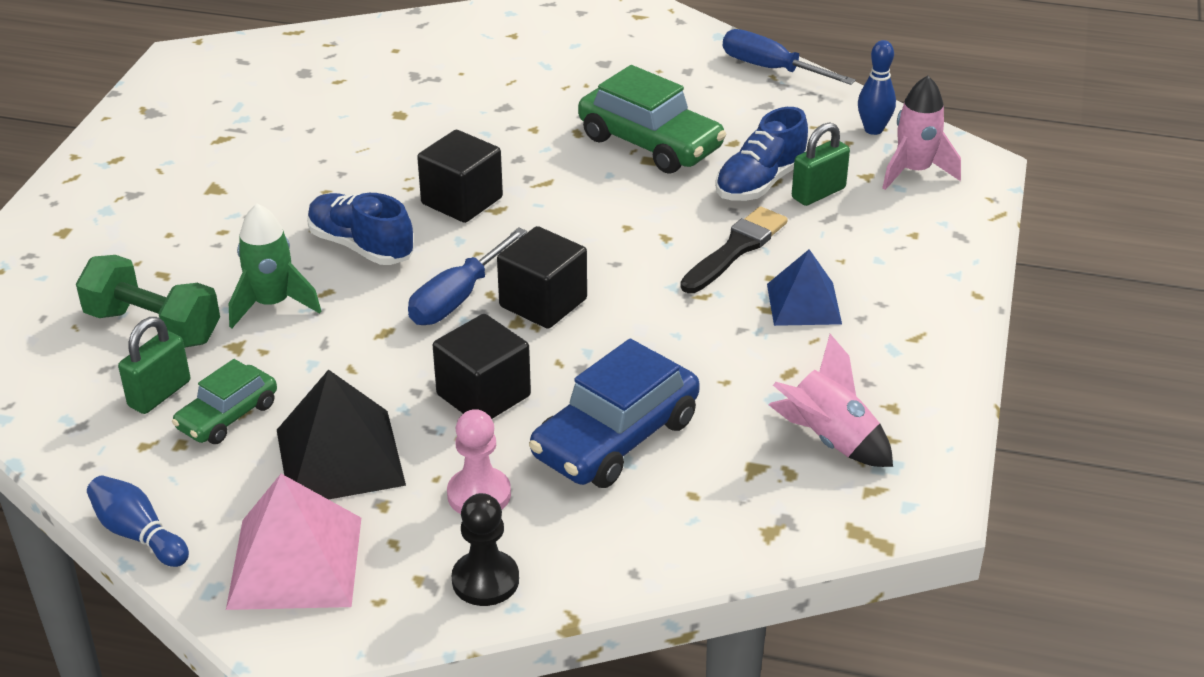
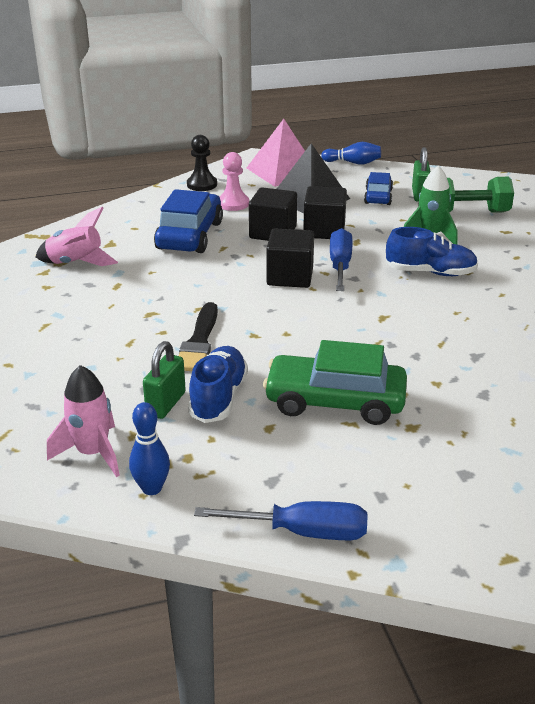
camera: 150 degrees right, 5 degrees down
(228, 416) = (378, 196): green car -> blue car
(462, 201) = (411, 315): black cube -> black cube (324, 230)
(804, 303) = (129, 322): blue pyramid -> none

